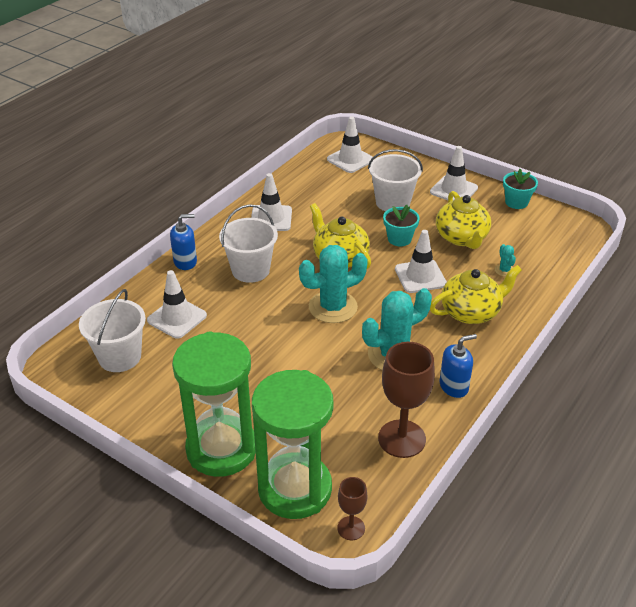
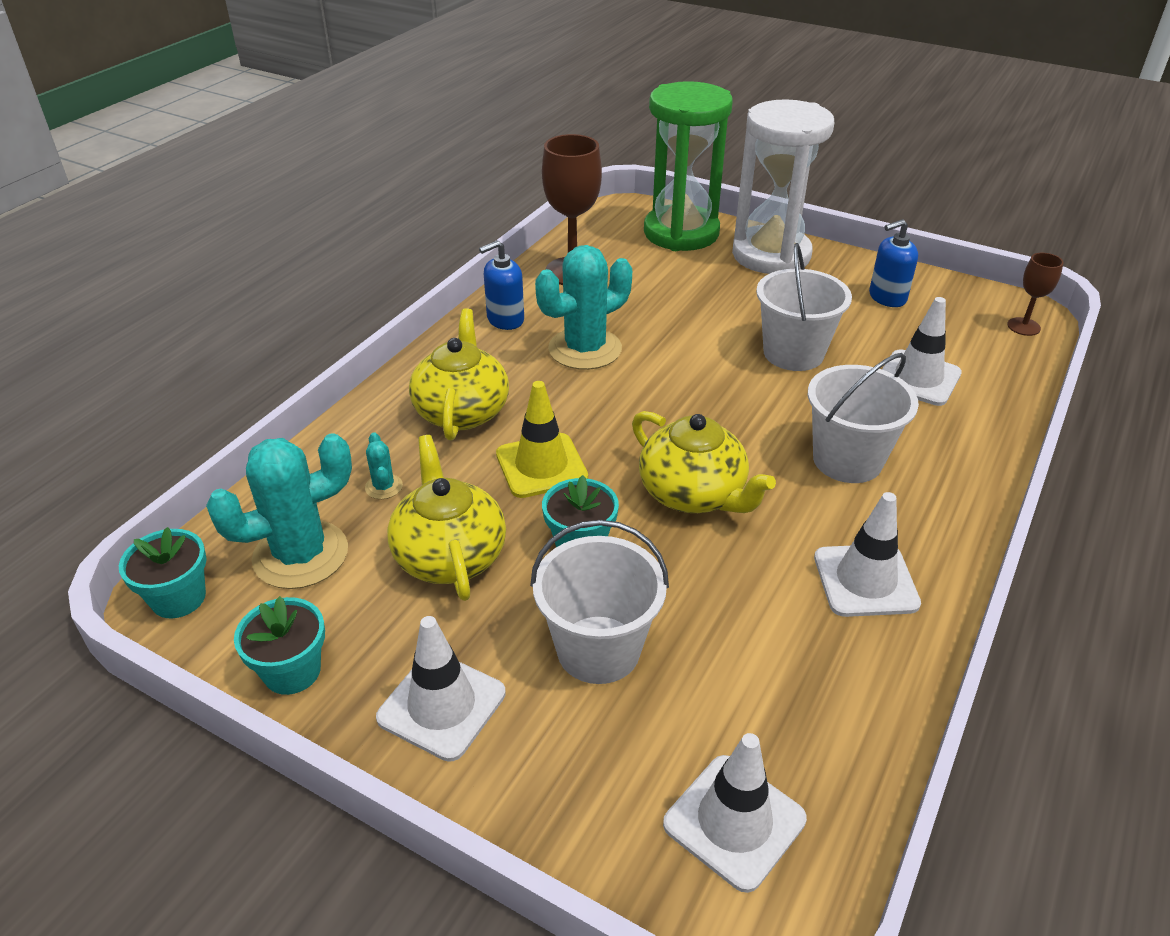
camera: 175 degrees right, 0 degrees up
(119, 357) = (958, 328): white bucket -> white bucket (793, 353)
(185, 262) = (973, 469): blue soap dispenser -> blue soap dispenser (887, 297)
(221, 449) = (771, 255): green hourglass -> white hourglass
(333, 307) = (685, 406): turquoise cactus -> turquoise cactus (301, 555)
(351, 528) = (620, 213): brown goblet -> brown goblet (1023, 326)
(420, 276) = (541, 466): white traffic cone -> yellow traffic cone
(471, 312) = (462, 411): yellow teapot -> yellow teapot turned 120 degrees clockwise
(580, 228) = (178, 598): none -> turquoise flower pot

